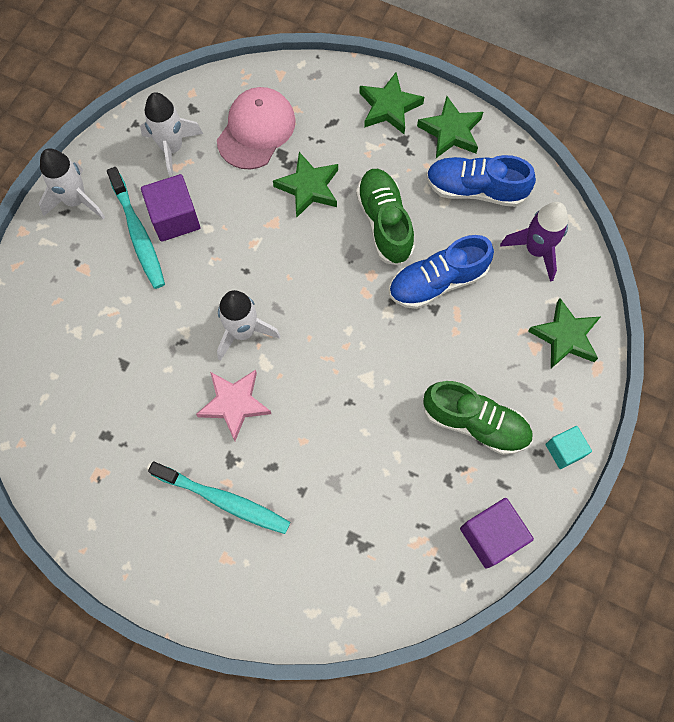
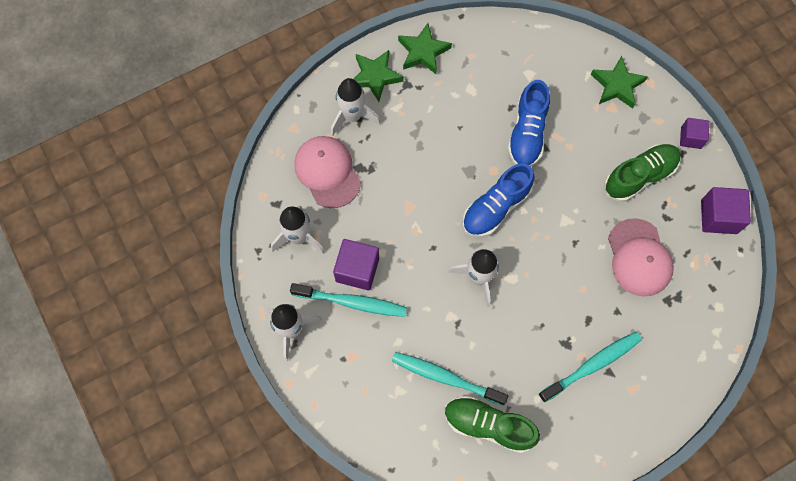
camera: 55 degrees left, 0 degrees up
(117, 365) = (445, 378): none -> turquoise toothbrush
(234, 404) = (527, 316): pink star -> none
(308, 187) = (399, 167): green star -> none
(330, 115) = (352, 117): none -> white rocket
(379, 478) = (639, 257): none -> pink cap
(384, 223) = (461, 137): green shoe -> green shoe (488, 425)
(475, 189) = (477, 66): blue shoe -> blue shoe (496, 207)
(536, 250) = (546, 61): purple rocket -> none
(564, 450) = (691, 138): turquoise cube -> purple cube

